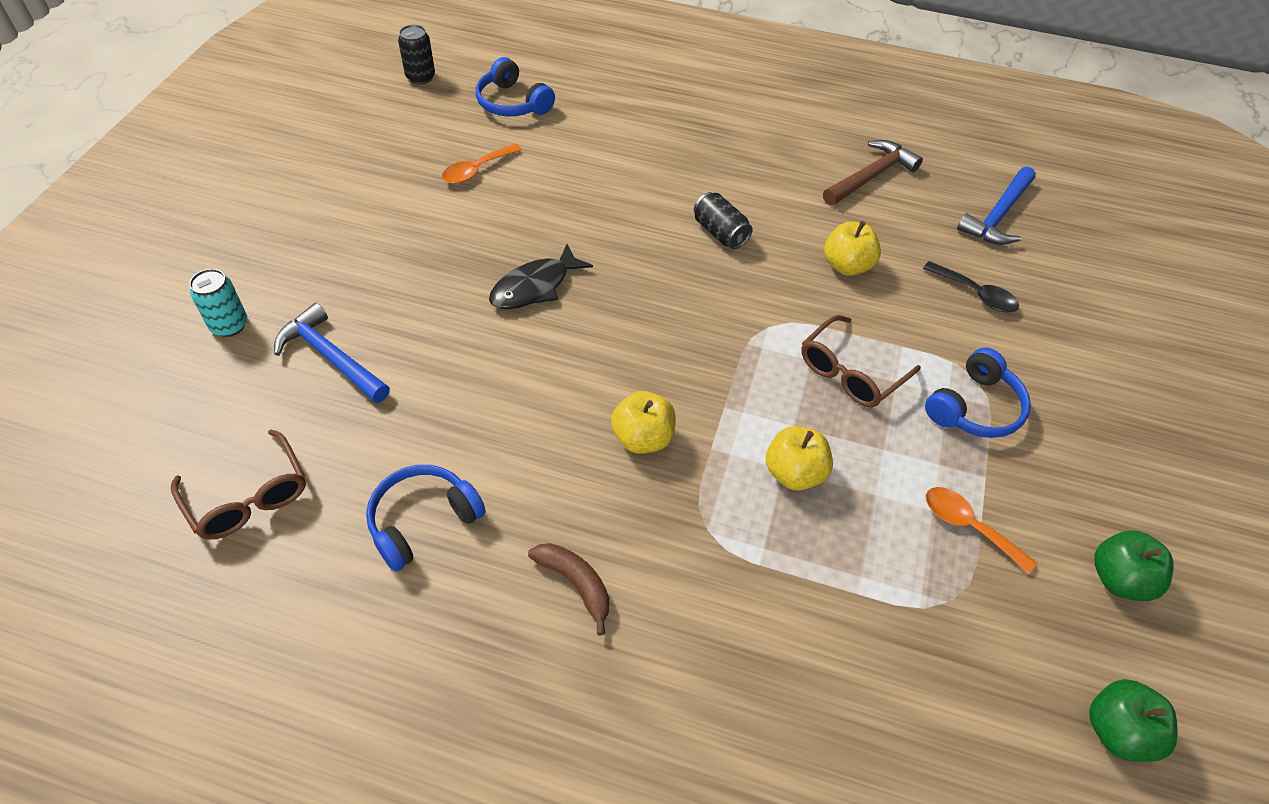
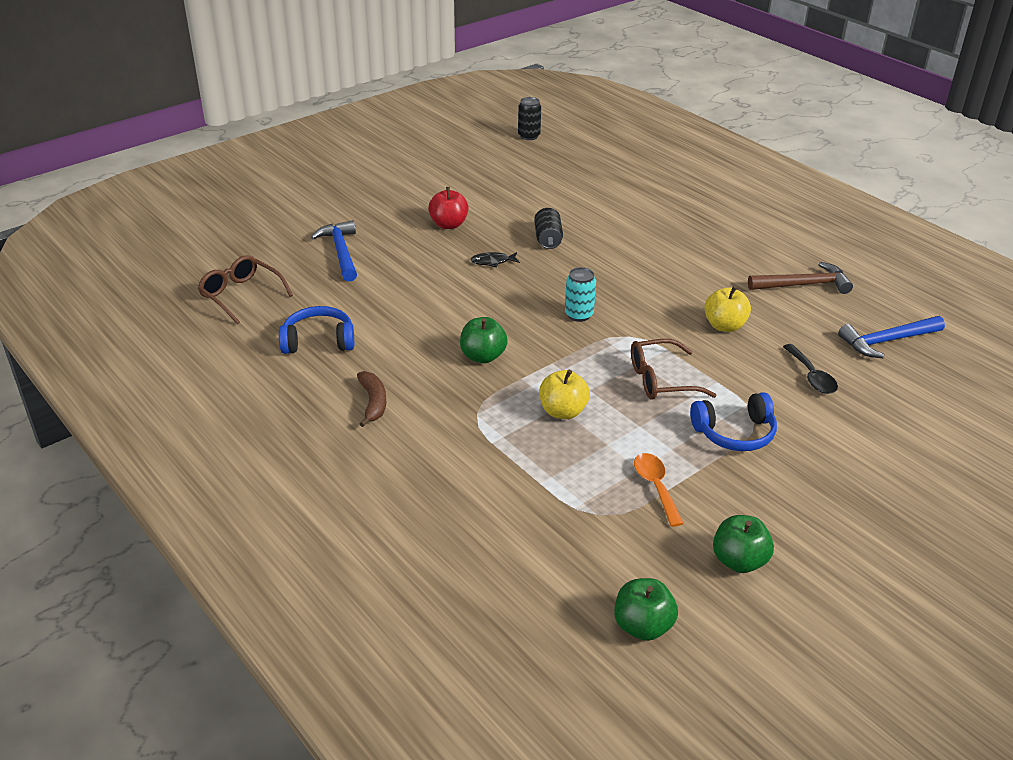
camera: 35 degrees right, 15 degrees down
(229, 325) = (301, 219): turquoise can -> turquoise can (579, 315)
(248, 498) = (241, 295): brown glasses -> brown glasses turned 135 degrees clockwise
(435, 252) = (448, 224): none -> red apple
(476, 170) = (516, 193): orange spoon -> none
(512, 103) = (576, 166): blue headphones -> none
(534, 287) = (492, 262): black fish -> black fish, size x0.59
(643, 438) = (483, 356): yellow apple -> green apple
(720, 233) = (648, 277): black can -> black can (548, 239)

